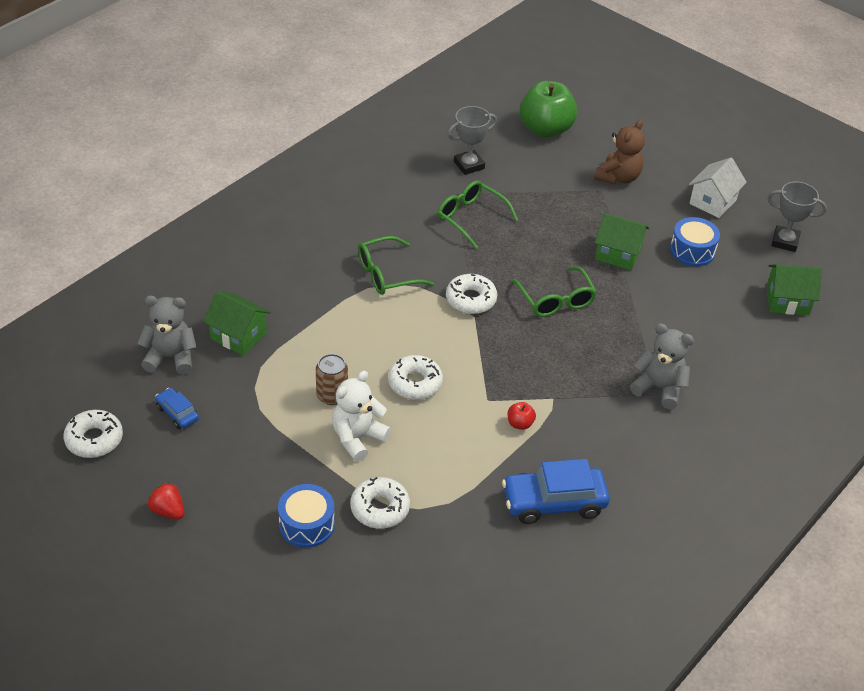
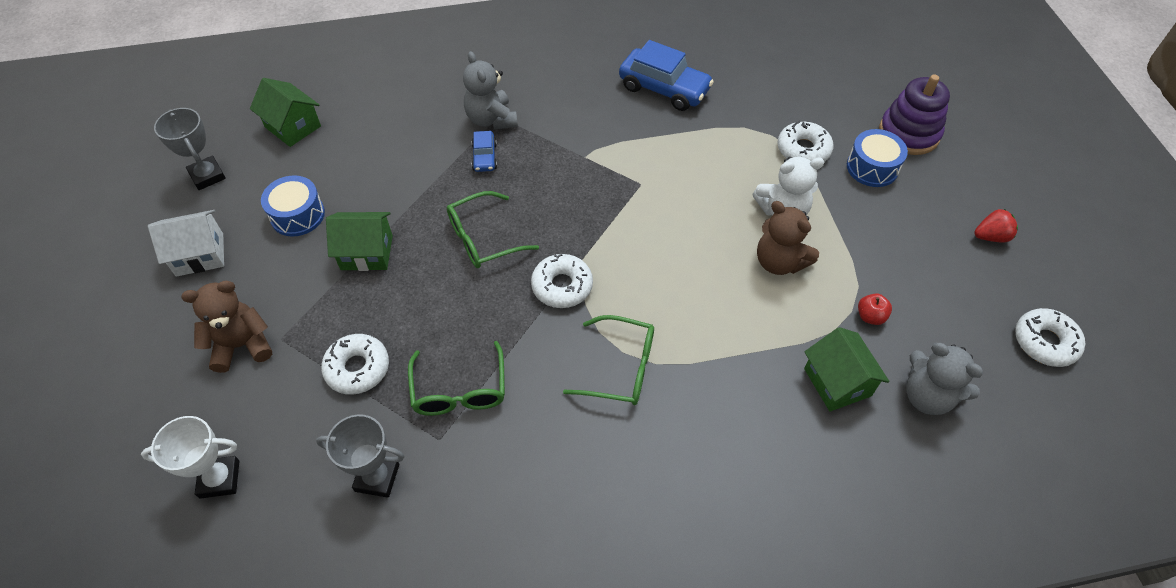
camera: 140 degrees left, 10 degrees up
(168, 511) = (991, 236): red strawberry -> red strawberry turned 90 degrees counterclockwise
(177, 413) = (946, 325): blue car -> blue car (484, 157)
(292, 585) = (908, 133): none -> purple stacking toy
(332, 395) = (779, 262): brown can -> brown teddy bear
(415, 383) = (692, 232): white donut -> white donut (357, 368)
(520, 424) = (633, 152): red apple -> red apple (870, 316)
(545, 129) = (219, 479): green apple -> white trophy
(556, 300) = (483, 239): green glasses -> green glasses turned 135 degrees counterclockwise
(618, 254) = (366, 252): green house -> green house turned 60 degrees counterclockwise

